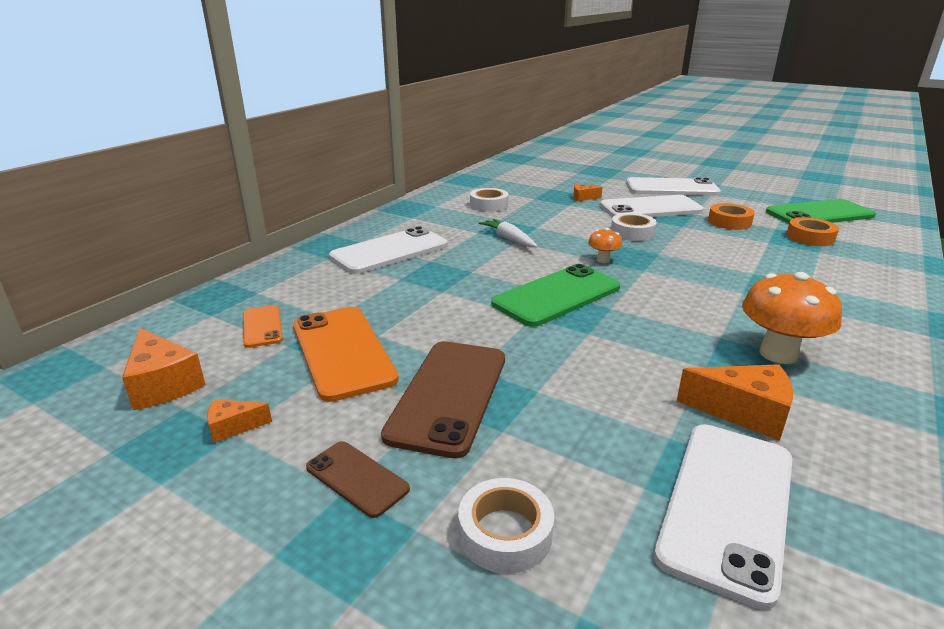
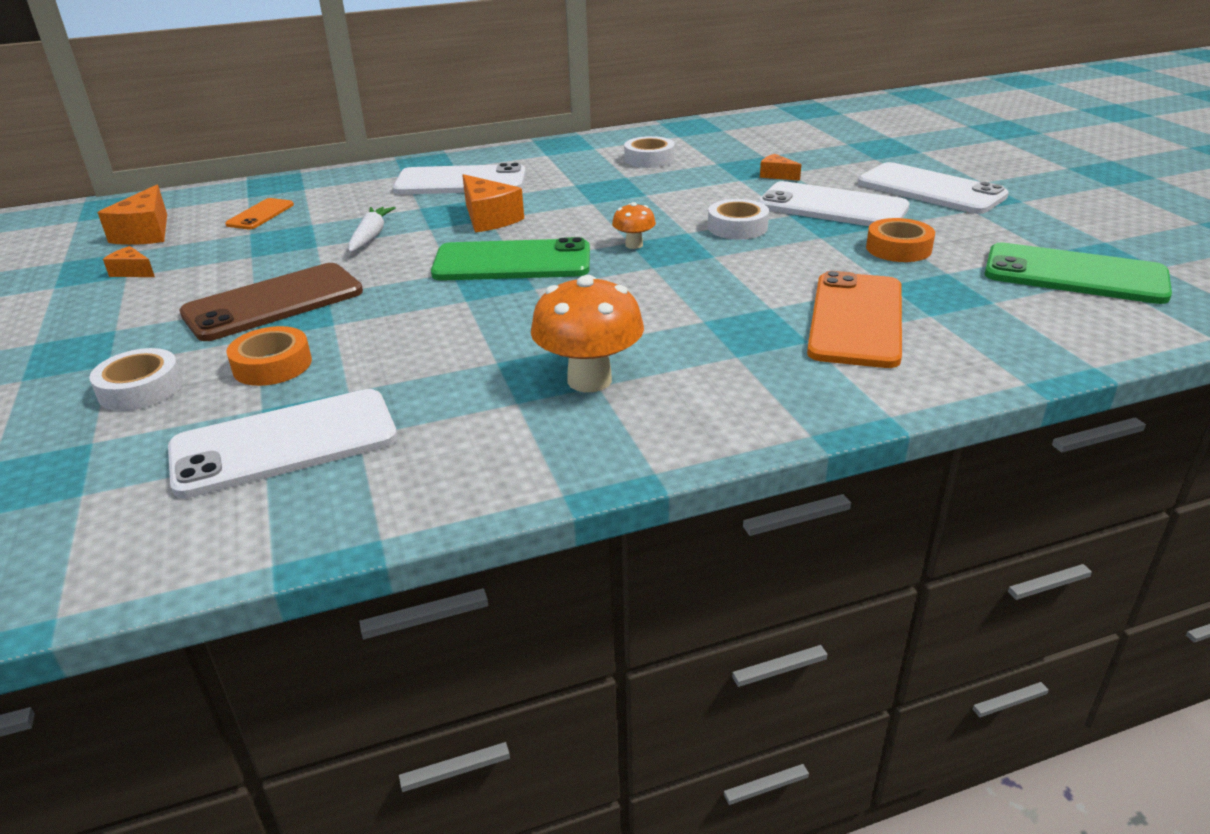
camera: 40 degrees right, 5 degrees up
(343, 352) = (272, 249): orange phone -> orange phone (856, 320)
(357, 478) = (133, 326): brown phone -> none
(509, 239) = (589, 199): white carrot -> white carrot (371, 236)
(743, 412) = (441, 403): orange cheese -> orange cheese (489, 218)
(810, 237) = (966, 296): orange tape -> orange tape (272, 365)

